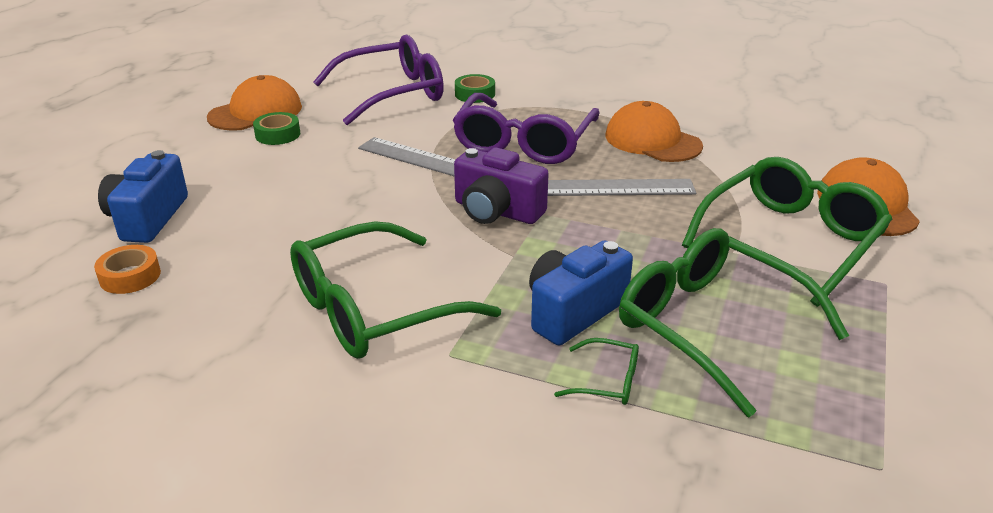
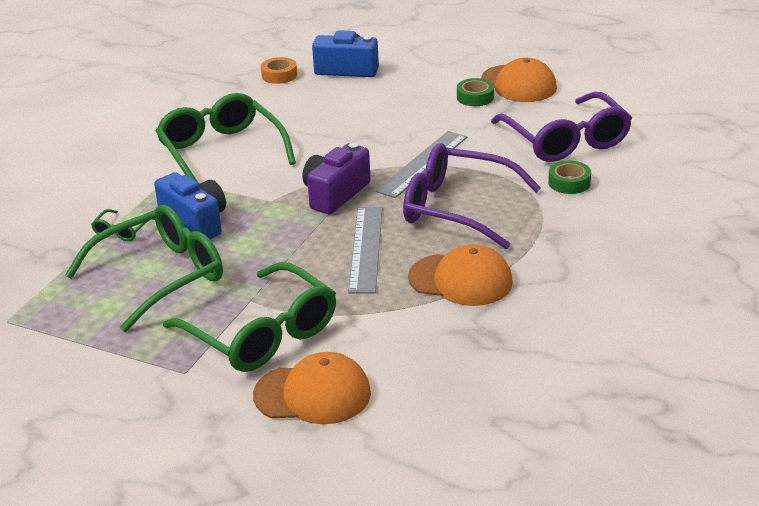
camera: 95 degrees right, 0 degrees up
(652, 140) = (461, 280): orange cap -> orange cap turned 60 degrees clockwise

